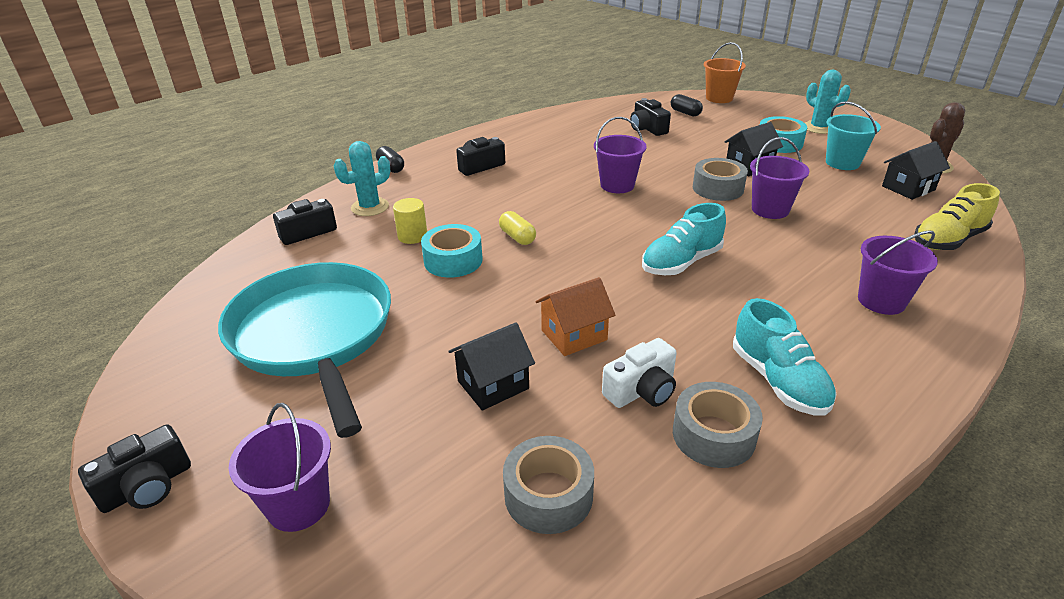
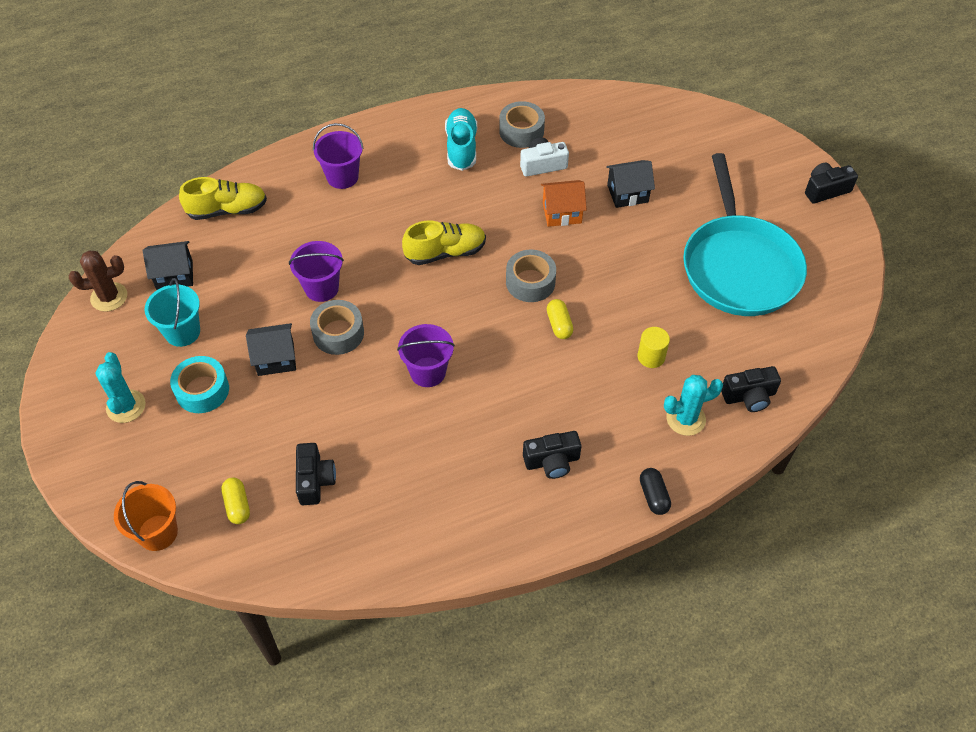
camera: 160 degrees left, 20 degrees up
(299, 505) = (744, 159): purple bucket -> none
(453, 260) = (623, 312): turquoise tape -> none
(548, 495) = (620, 129): grey tape -> grey tape (530, 282)
(681, 262) = (445, 252): turquoise shoe -> yellow shoe
(685, 113) = (237, 505): black capsule -> yellow capsule

